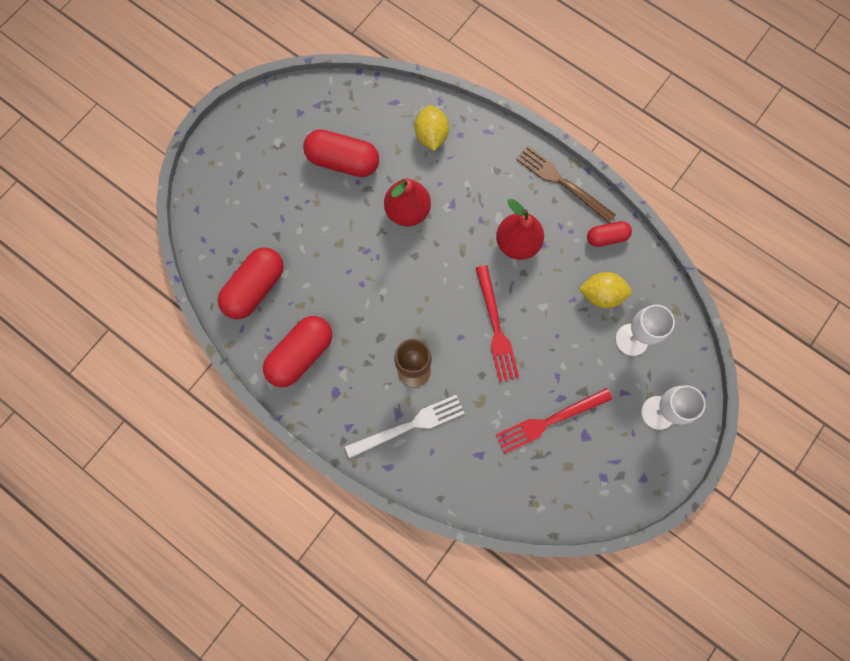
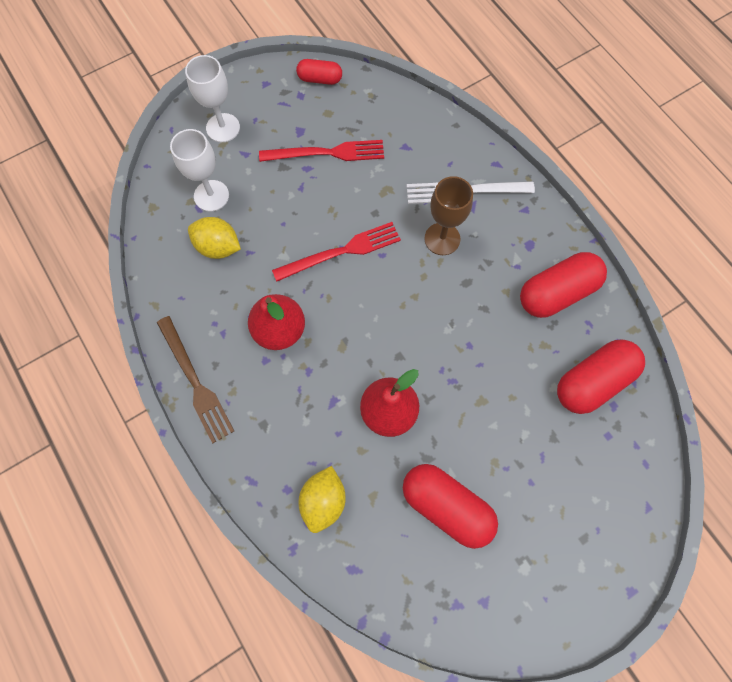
camera: 160 degrees left, 5 degrees down
(496, 327) = (341, 252): red fork -> red fork turned 60 degrees clockwise
(606, 237) = (180, 303): red capsule -> red capsule (320, 79)

